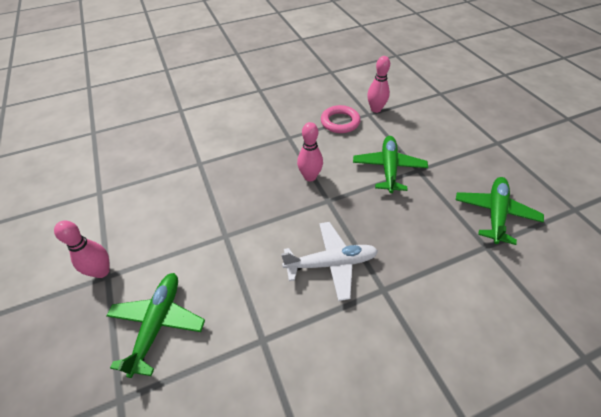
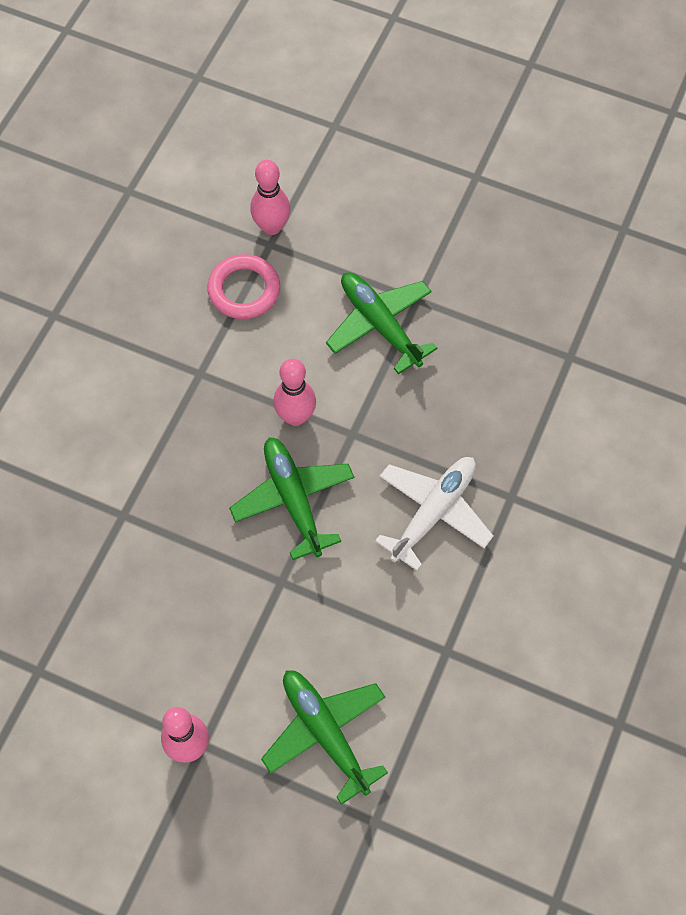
camera: 45 degrees left, 15 degrees up
(495, 213) = (548, 301): green plane -> green plane (293, 499)

